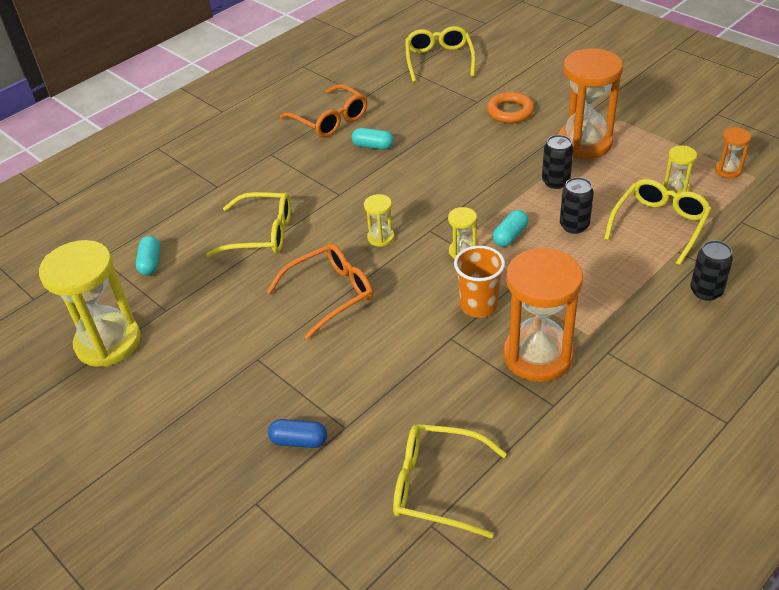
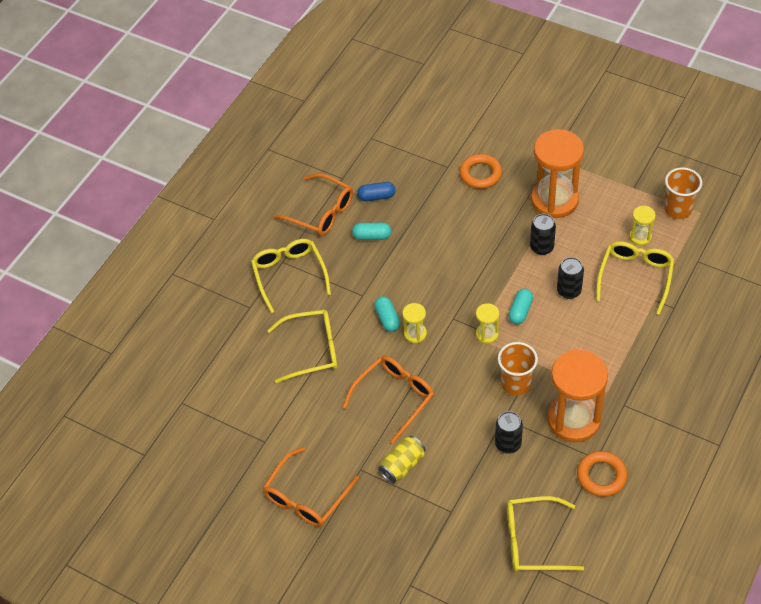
camera: 15 degrees left, 10 degrees up
(108, 342) = (231, 481): yellow hourglass -> none
(150, 263) = (229, 399): turquoise capsule -> turquoise capsule (387, 319)
(182, 375) = (306, 496): none -> orange glasses
(299, 441) = (421, 530): blue capsule -> blue capsule (376, 196)
(308, 364) = (402, 465): none -> yellow can
(439, 60) = (396, 121): yellow glasses -> yellow glasses (289, 275)
(554, 427) = (601, 476): none -> orange ring
(706, 291) = (683, 335): black can -> black can (508, 444)
(728, 170) = (678, 209): orange hourglass -> orange cup

